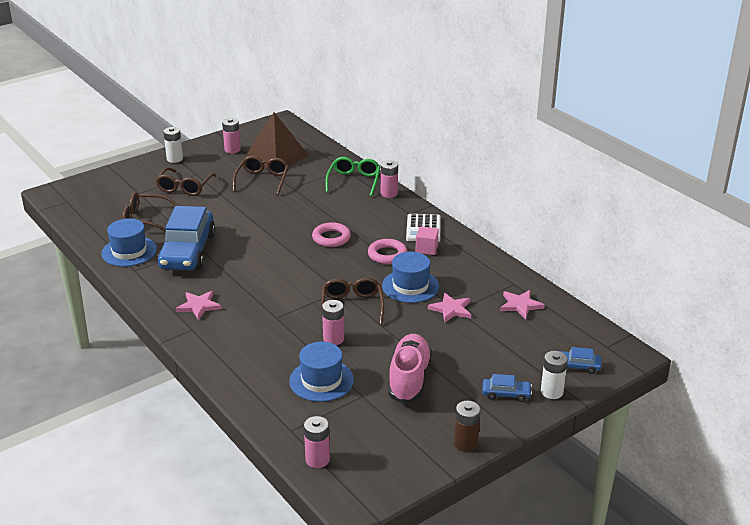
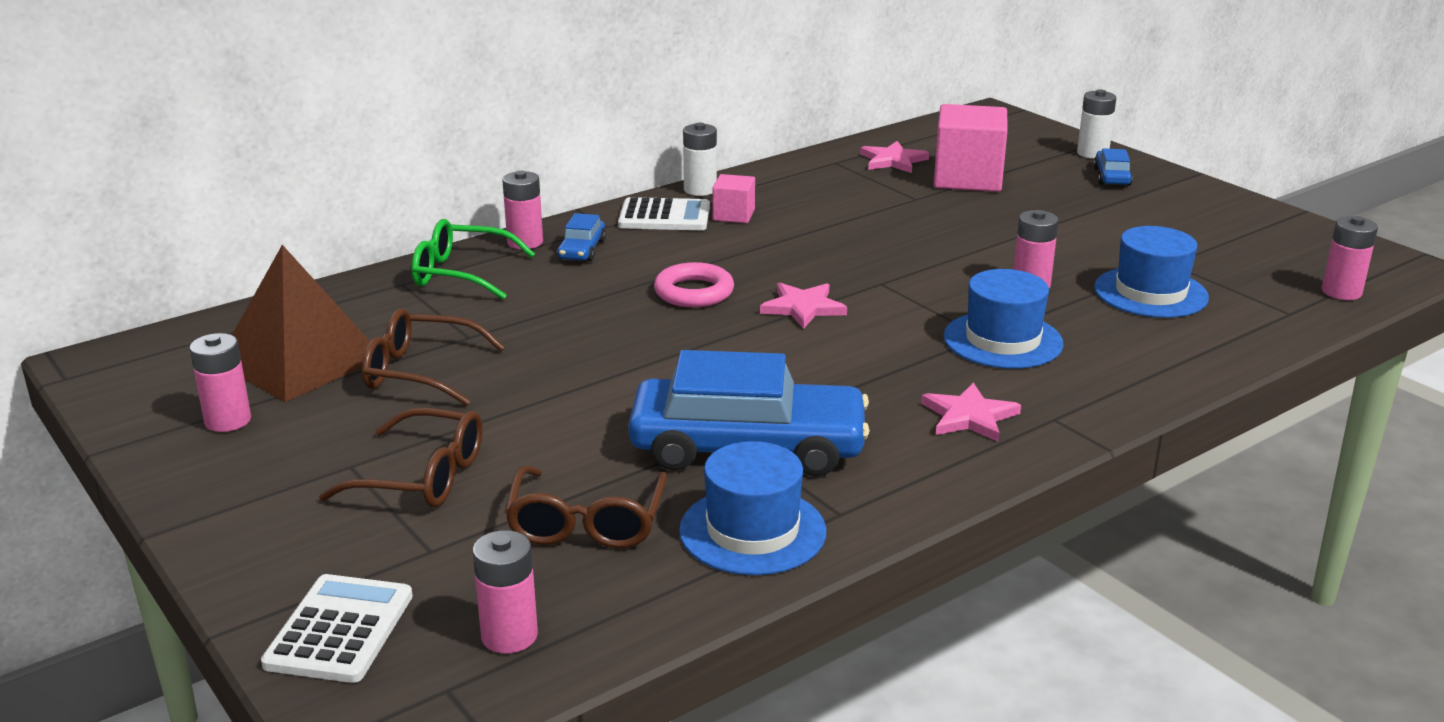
camera: 90 degrees left, 5 degrees down
(87, 209) = (509, 636): none -> pink battery
(102, 182) = (340, 630): none -> white calculator
(175, 159) = (238, 508): white battery -> white battery (700, 190)
(352, 306) = (928, 272): brown glasses -> none
(387, 255) = (755, 245): pink ring -> none
(409, 379) = (1110, 232): pink shoe -> none
(410, 286) = (855, 228): blue hat -> blue hat (1003, 340)
(451, 309) = (916, 202): pink star -> pink star (803, 308)
(466, 443) = (1232, 201): brown battery -> none
(493, 332) = (967, 178): none -> pink cube
(576, 366) = (1029, 138): blue car -> blue car (582, 250)

